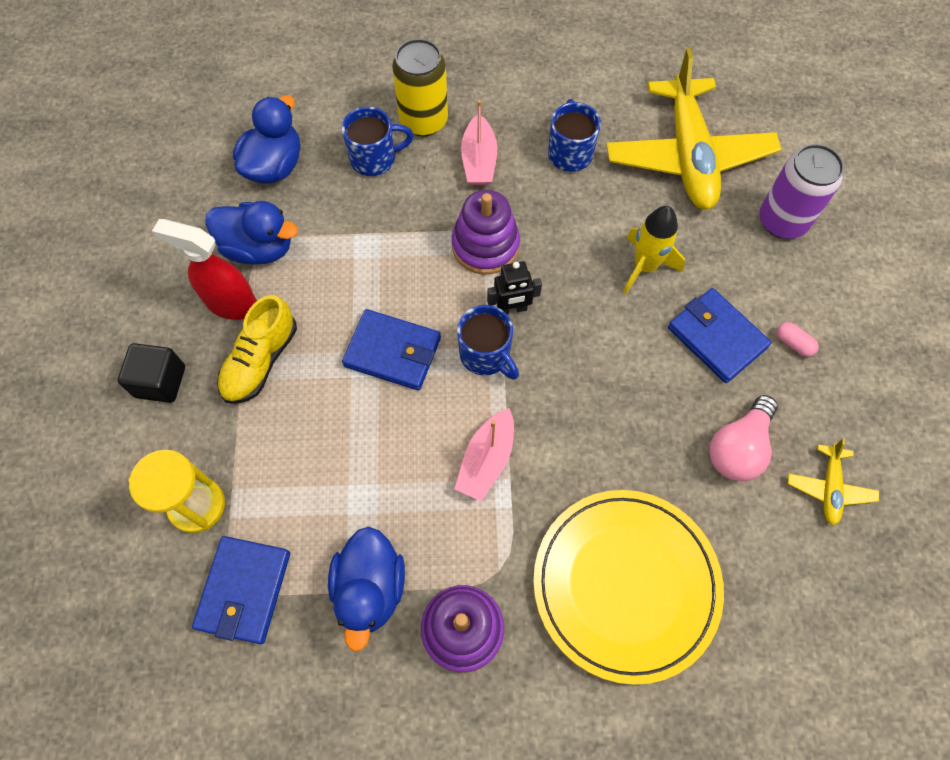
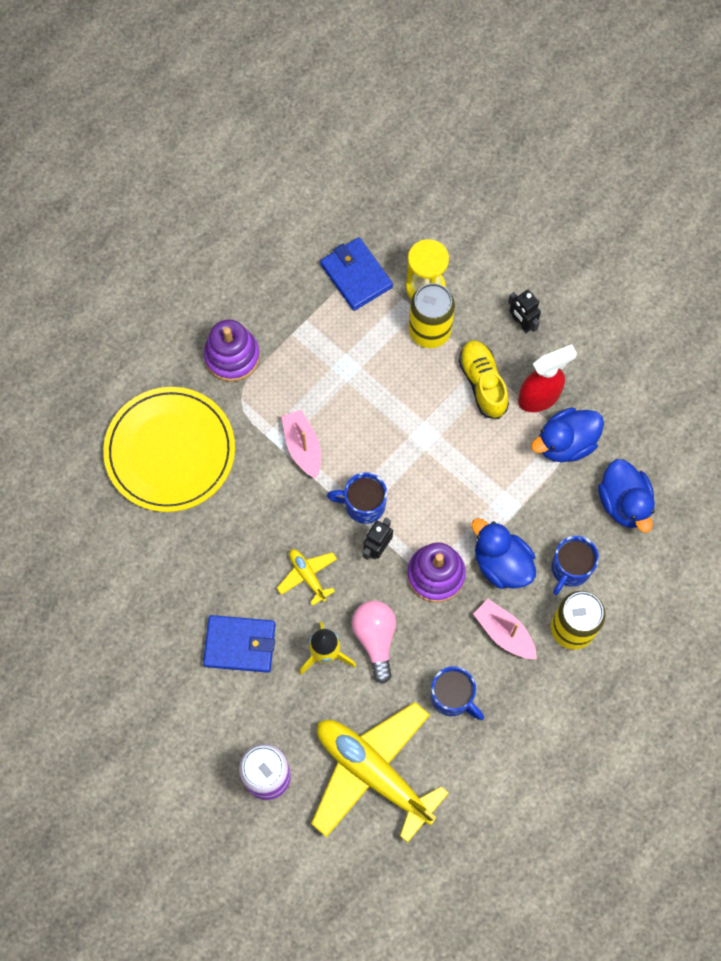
camera: 135 degrees right, 5 degrees up
(160, 381) = (521, 323): black cube -> black robot
(245, 457) = (429, 331): none -> yellow can
(370, 588) = (296, 332): blue duck -> blue duck (501, 563)
(392, 352) = (417, 456): blue wallet -> none
(738, 448) = (171, 583): pink light bulb -> pink light bulb (375, 639)
(793, 343) = (190, 685): pink capsule -> none
(829, 488) = (102, 606): yellow plane -> yellow plane (307, 576)

